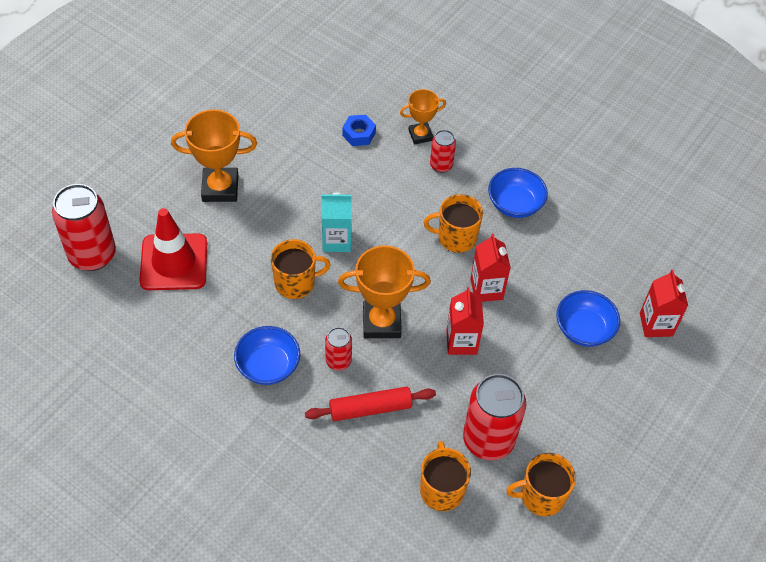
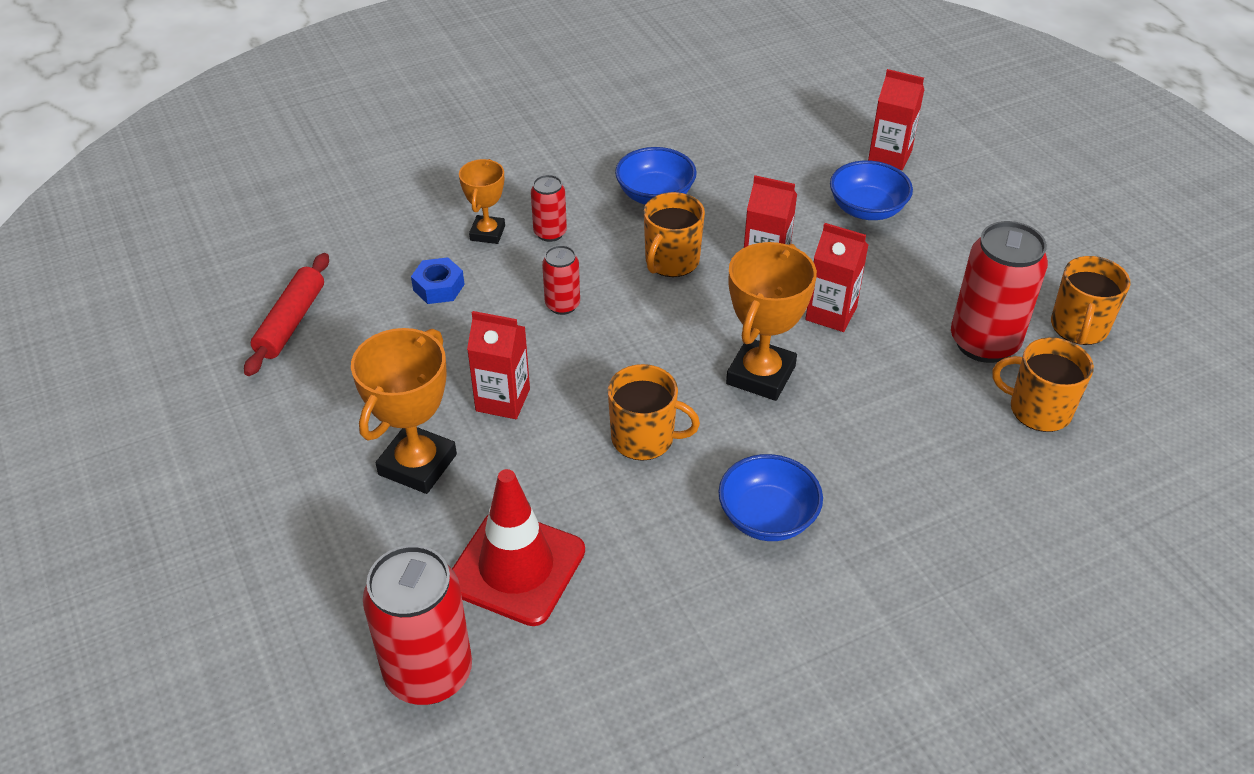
camera: 60 degrees left, 10 degrees down
(287, 204) = (503, 400): none -> red carton
(296, 283) = (644, 438): orange mug -> orange mug turned 90 degrees clockwise
(336, 240) = (600, 371): turquoise carton -> none
(338, 361) = (799, 439): red can -> red can (562, 305)
(370, 408) = (889, 434): red rolling pin -> red rolling pin (291, 322)

